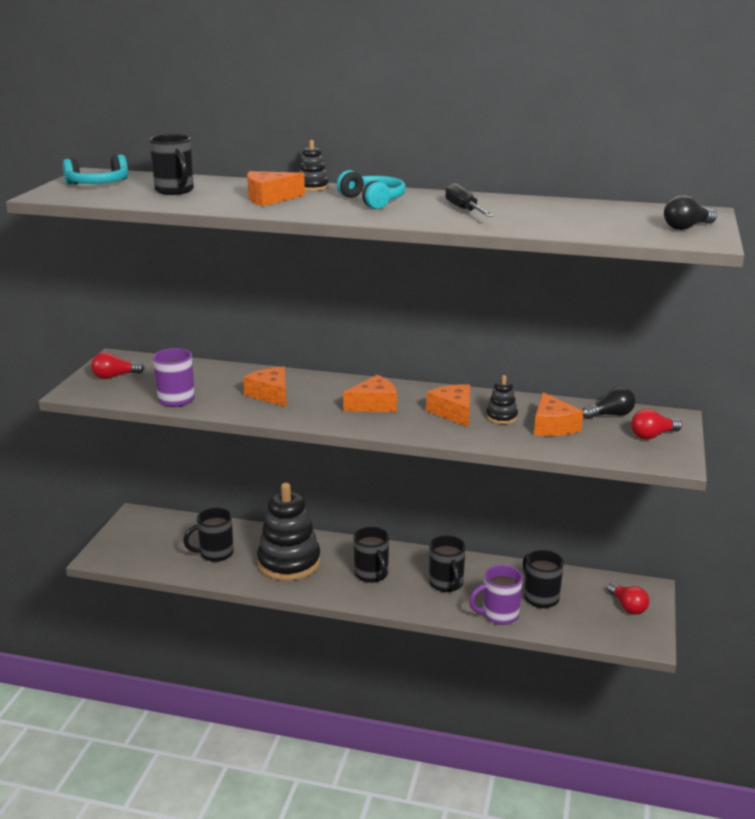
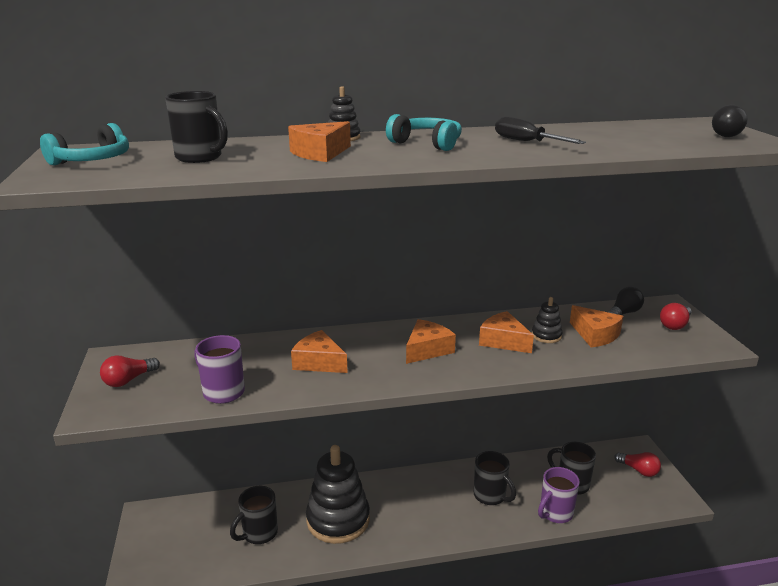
camera: 25 degrees left, 0 degrees up
(372, 575) = (421, 507): black mug -> none

